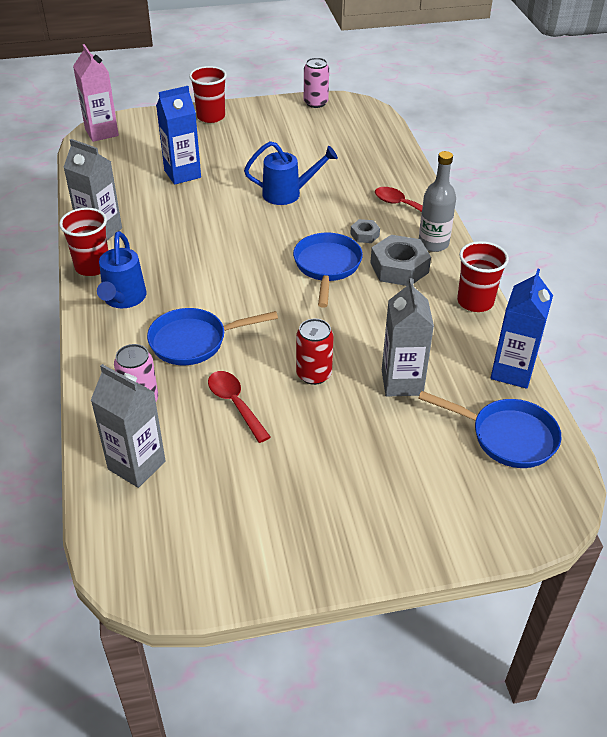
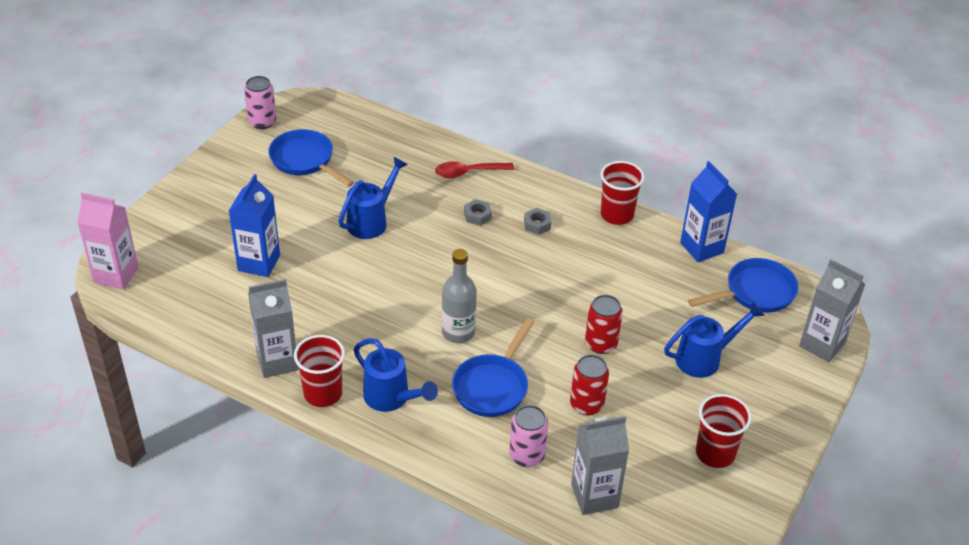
camera: 50 degrees left, 0 degrees up
(211, 117) = (192, 193): red cup -> red cup (715, 453)
(235, 404) = (586, 404): red spoon -> red can
(327, 267) = (491, 260): blue pan -> blue pan (305, 160)
(378, 447) = (704, 358): none -> blue watering can
(399, 267) = (537, 224): grey nut -> grey nut, size x0.51
(402, 382) = (656, 306): grey carton -> grey carton (822, 344)
(433, 244) = (531, 189): grey bottle -> grey bottle (458, 332)

